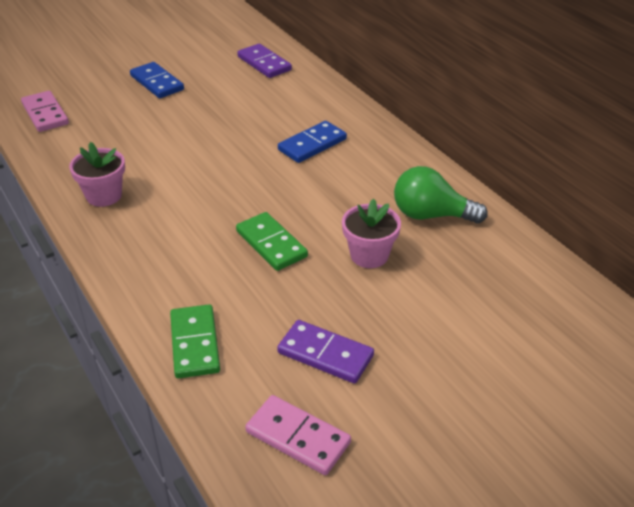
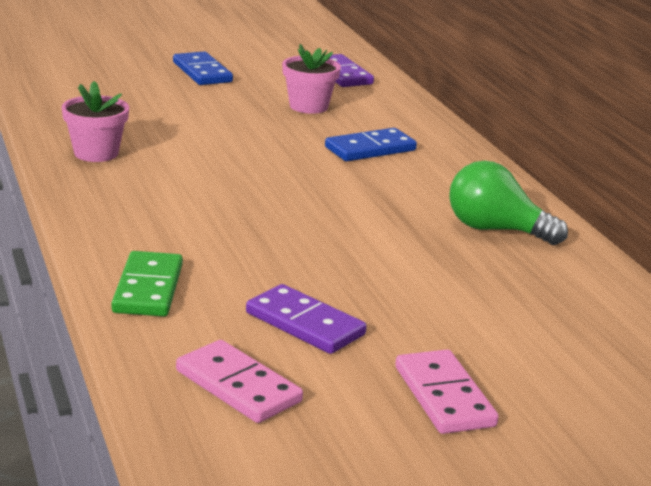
camera: 10 degrees right, 15 degrees down
(45, 114) = (58, 79): pink domino -> pink domino (443, 396)
(271, 244) = (280, 223): green domino -> none
(369, 255) = (399, 251): pink flower pot -> pink flower pot (308, 106)

